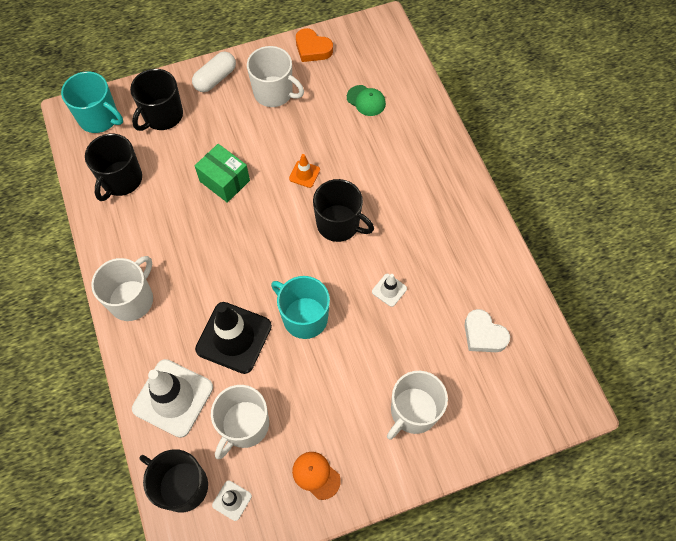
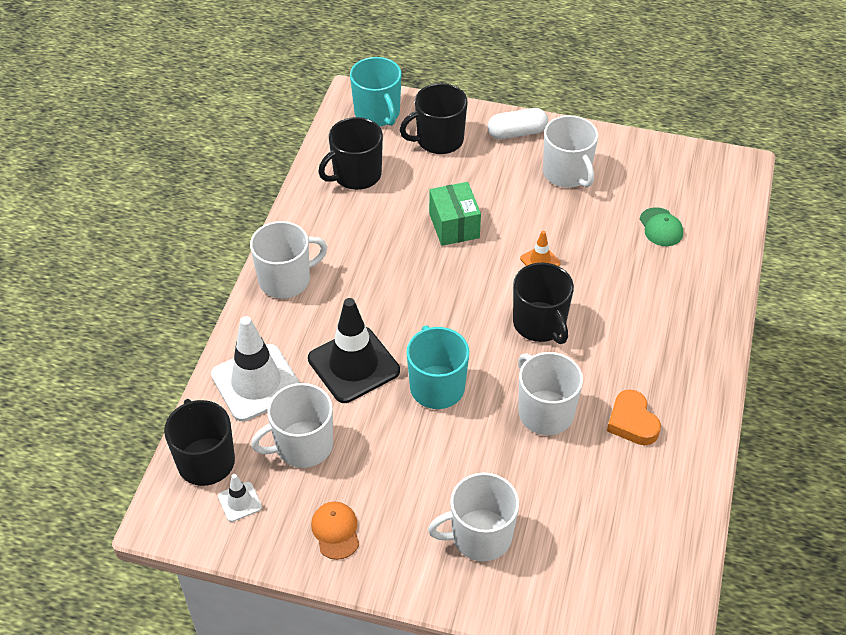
camera: 35 degrees right, 15 degrees down
(312, 49) = (640, 153): orange heart -> orange heart (632, 422)
(389, 290) = (544, 412): white traffic cone -> white mug
(483, 334) = (615, 511): white heart -> none

